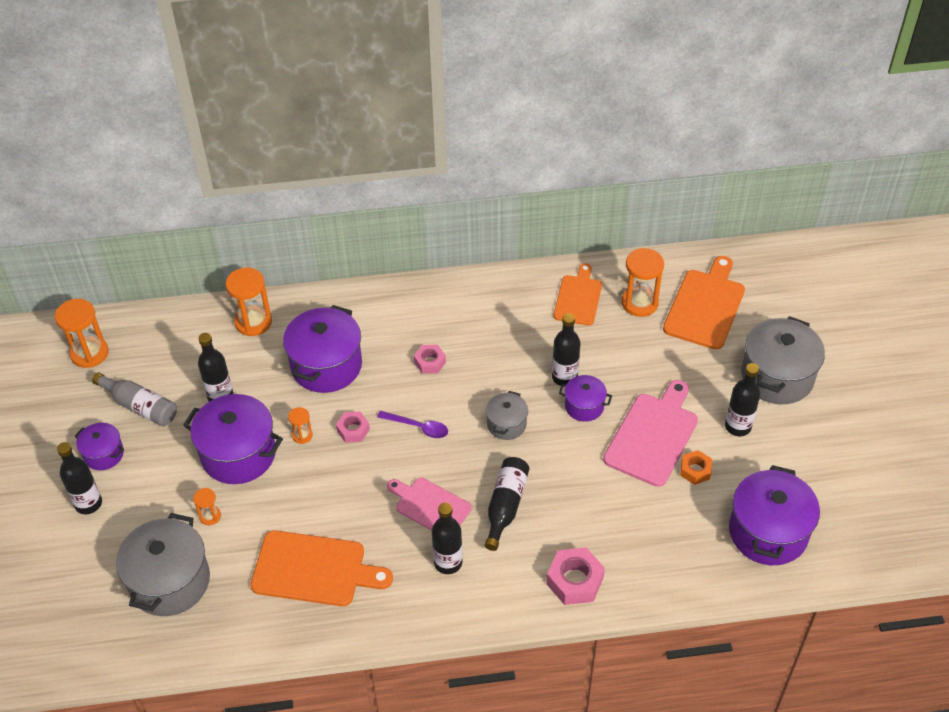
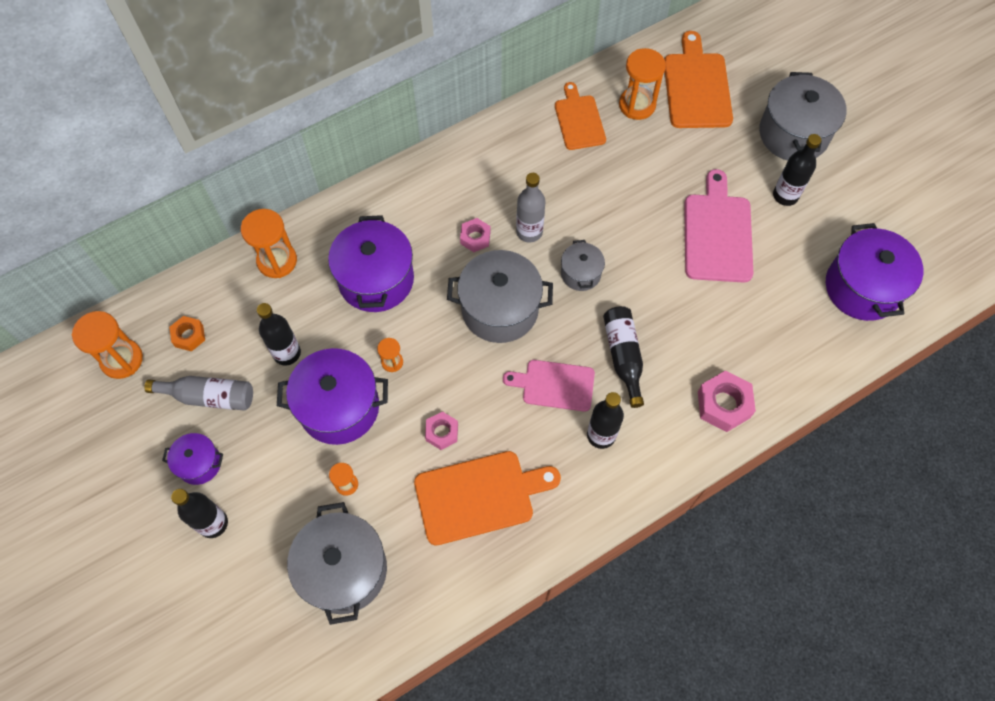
camera: 25 degrees left, 15 degrees up
(353, 430) = (439, 337): pink nut -> pink nut (442, 432)
(418, 427) = (500, 309): purple spoon -> grey pot
(480, 374) = (529, 232): none -> grey bottle
(564, 377) = (608, 205): black bottle -> none
(584, 406) = (641, 228): purple pot -> none
(695, 470) = (771, 253): orange nut -> orange nut (189, 336)

